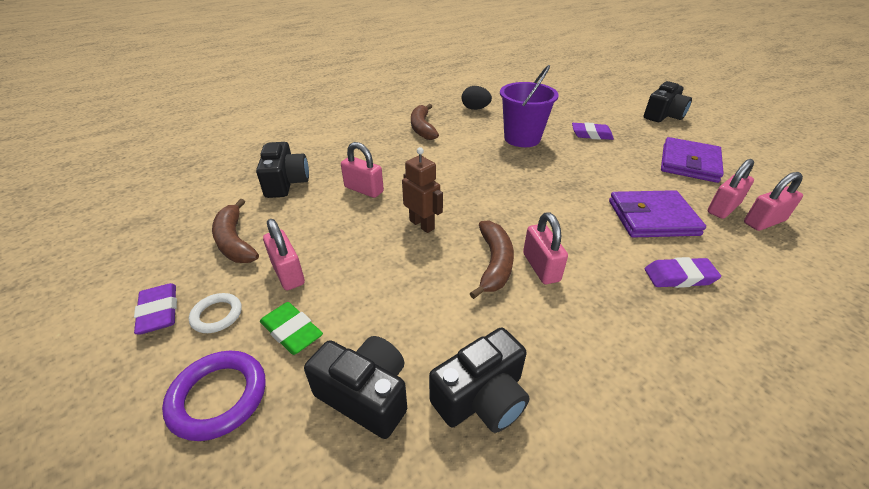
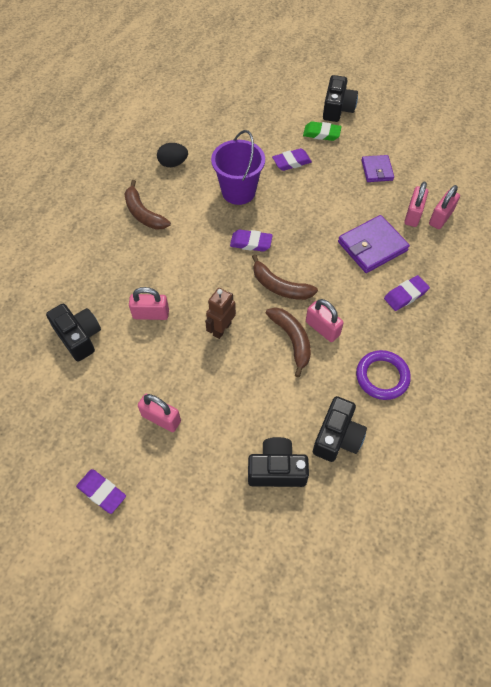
camera: 30 degrees left, 20 degrees up
(217, 315) = (143, 473): white ring -> none
(218, 397) = (197, 517): purple ring -> purple ring (382, 377)
(235, 241) = (95, 413): brown banana -> brown banana (280, 286)
(292, 331) = (202, 457): green eraser -> green eraser (321, 133)
(422, 224) = (221, 329): brown robot -> brown robot turned 75 degrees counterclockwise
(507, 173) = (251, 243): none -> purple eraser
(689, 163) = (377, 170): purple wallet -> purple wallet, size x0.62

